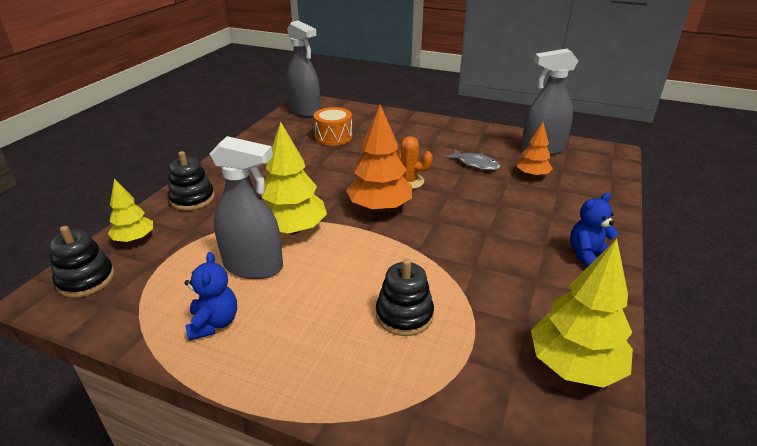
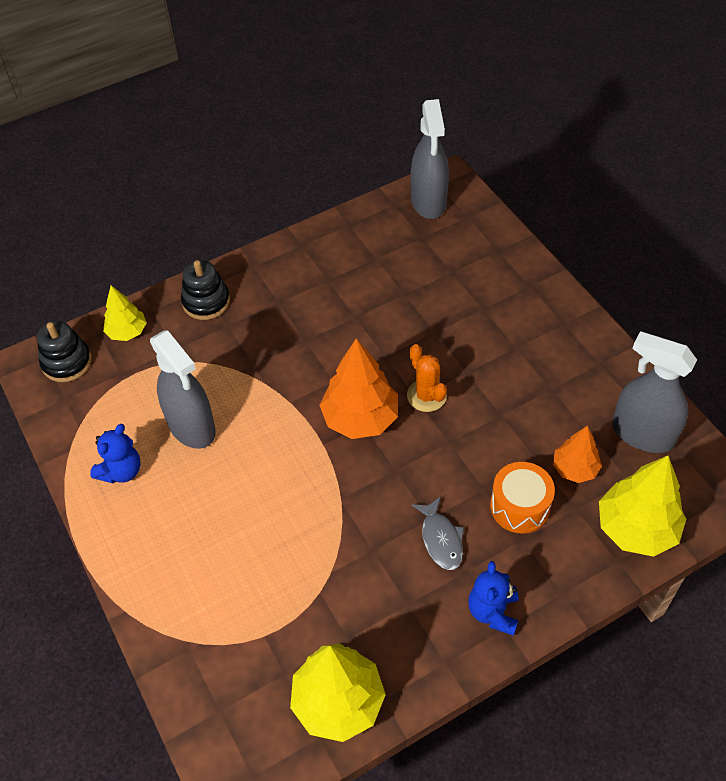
camera: 40 degrees right, 20 degrees up
(293, 229) = (258, 399): yellow tree -> yellow tree (636, 528)
(333, 137) = (417, 272): orange drum -> orange drum (519, 506)
(404, 315) = (260, 560): black stacking toy -> none
(475, 164) = (529, 411): grey fish -> grey fish (441, 539)
(588, 255) = (493, 612): blue teddy bear -> blue teddy bear turned 90 degrees counterclockwise

